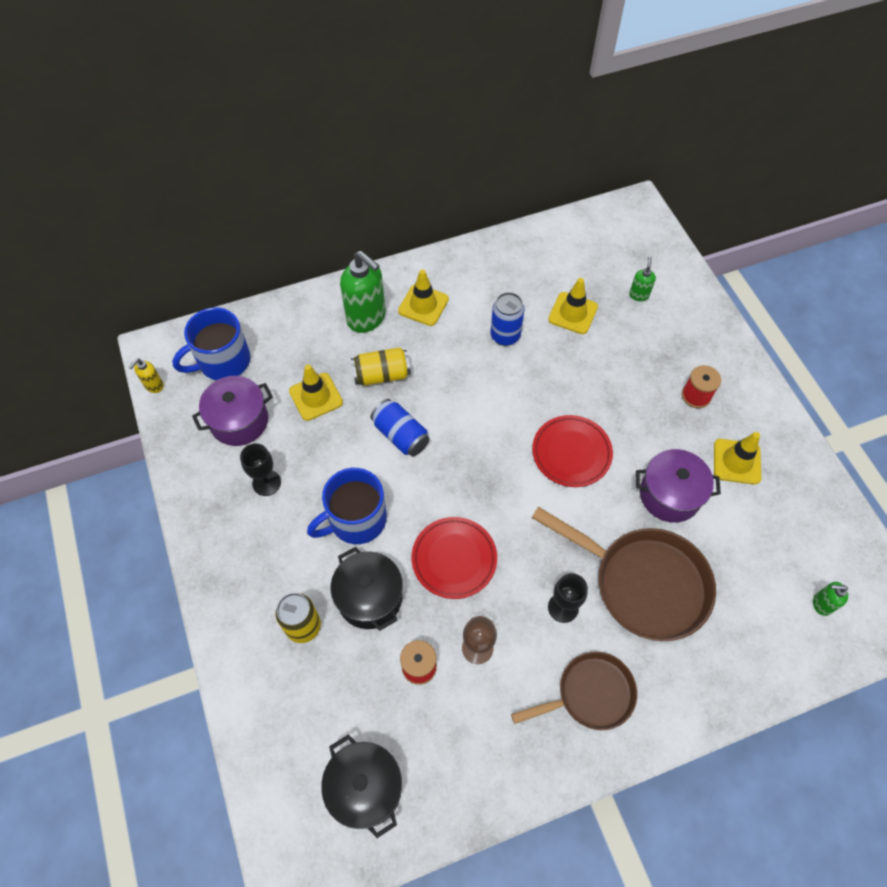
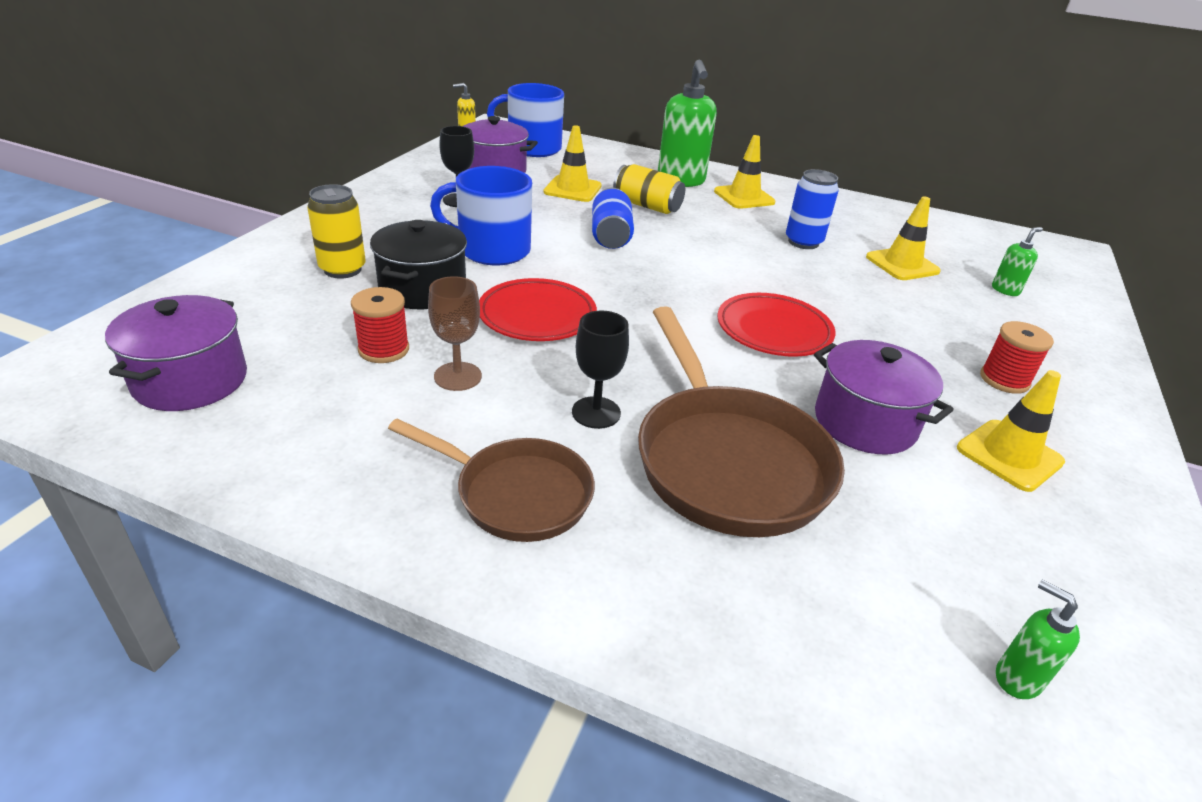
camera: 40 degrees right, 25 degrees down
(365, 788) = (190, 380): black pot -> purple pot

